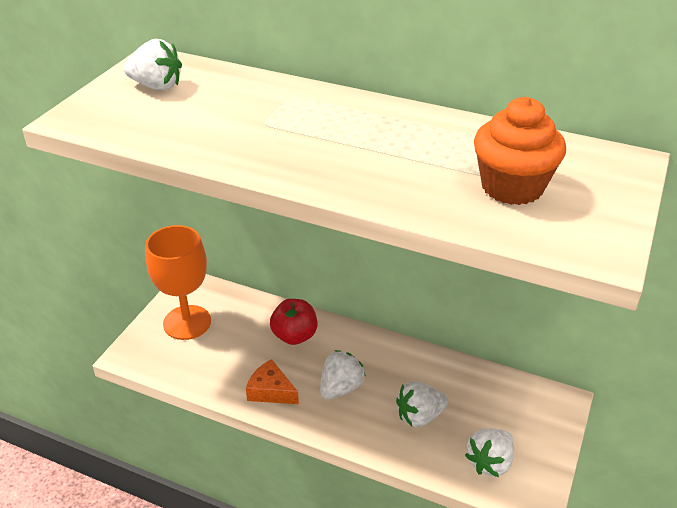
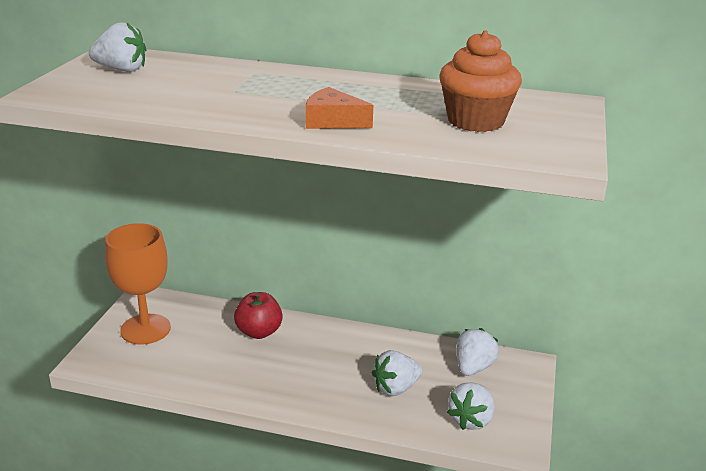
camera: 10 degrees left, 10 degrees down
(271, 391) = (242, 380): orange cheese -> orange cheese (332, 121)
(341, 388) = (313, 371): white strawberry -> white strawberry (473, 367)

